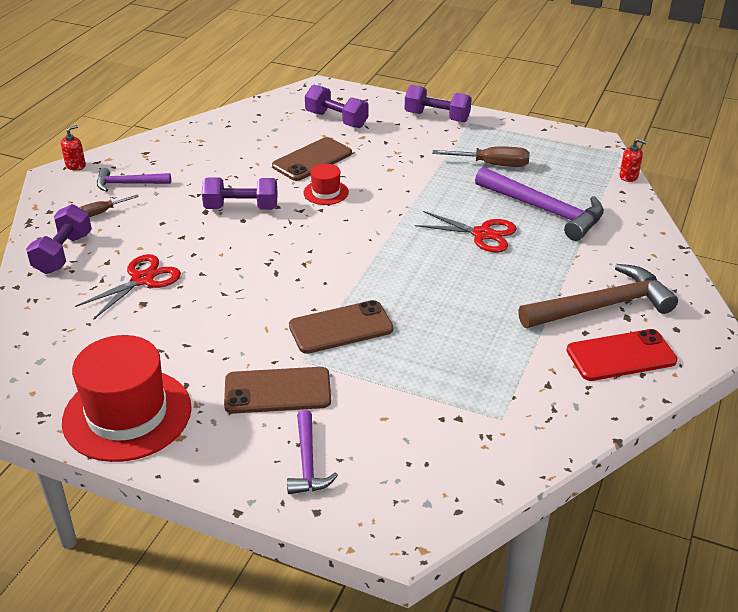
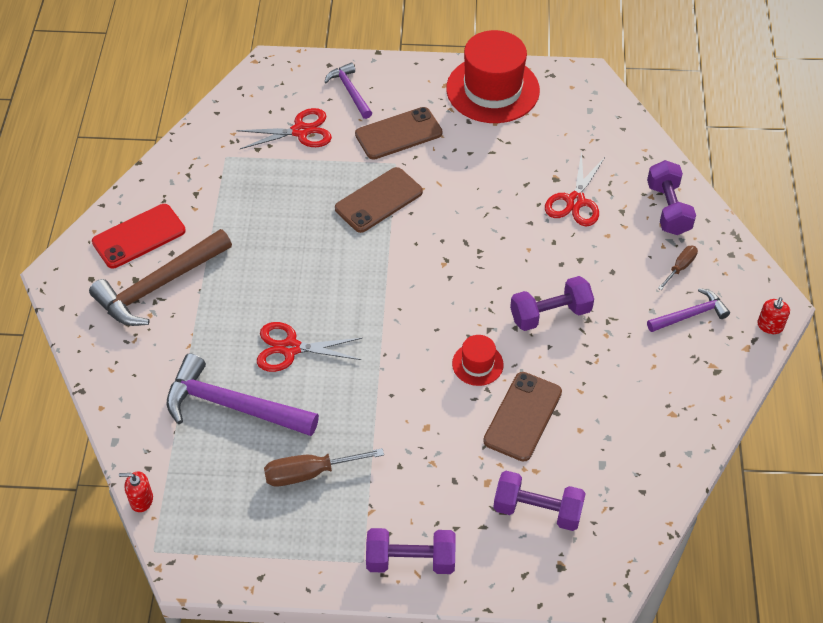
camera: 160 degrees right, 15 degrees up
(396, 425) = (300, 131): none -> red scissors

